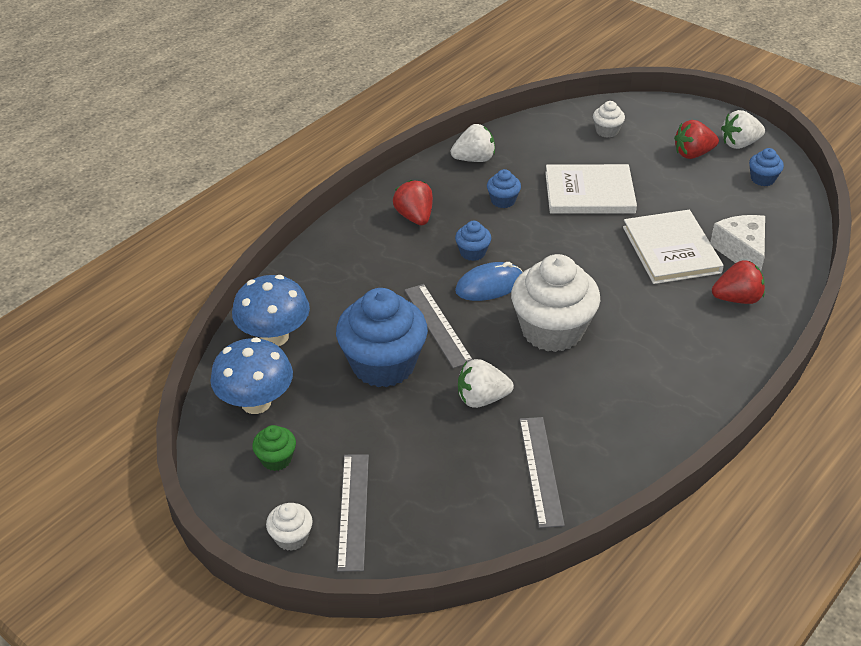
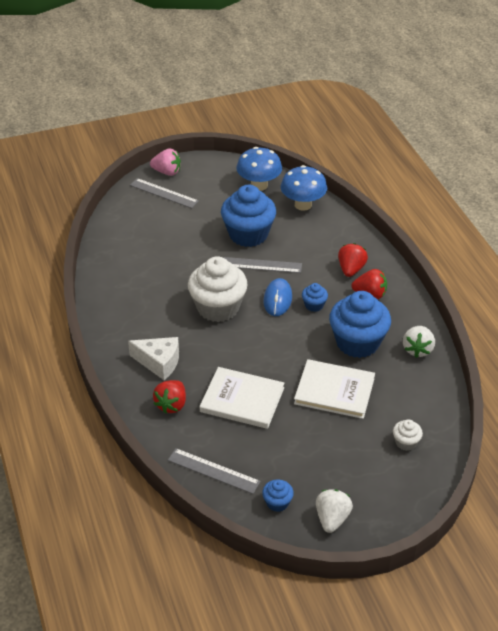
camera: 120 degrees right, 0 degrees up
(276, 459) = (216, 181): green cupcake -> none
(291, 537) = (167, 172): white cupcake -> pink strawberry
(482, 398) = (192, 259): white strawberry -> none
(503, 200) = (357, 342): blue cupcake -> blue cupcake, size x2.24
(541, 470) = (128, 258): grey ruler -> grey ruler (213, 471)
(589, 193) = (334, 391): white book -> white book turned 75 degrees clockwise
(693, 154) = (339, 479): red strawberry -> red strawberry (351, 269)
(741, 252) = (210, 436): white cheese -> white cheese (159, 362)

